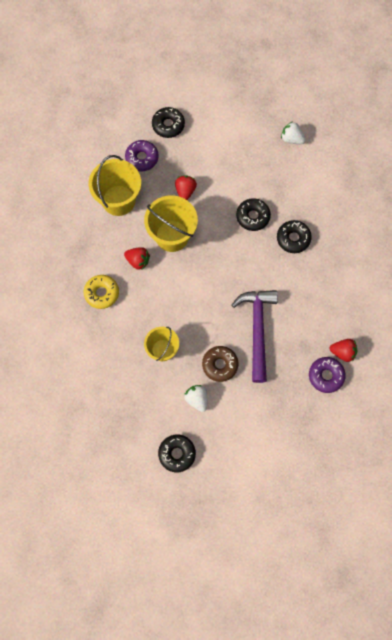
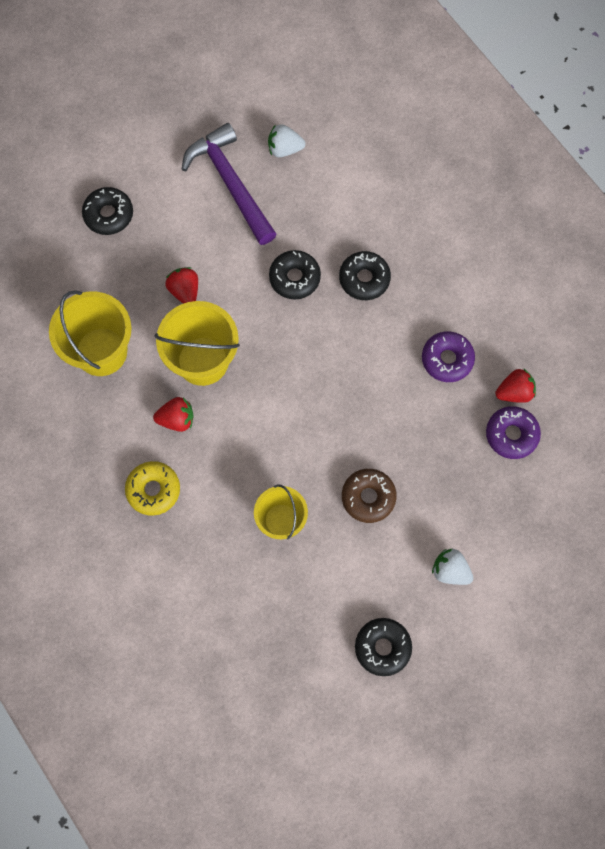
camera: 30 degrees left, 0 degrees up
(142, 158) = (99, 278): purple donut -> purple donut (447, 359)
(197, 399) = (365, 560): white strawberry -> white strawberry (450, 570)
(257, 330) = (389, 424): purple hammer -> purple hammer (231, 184)

